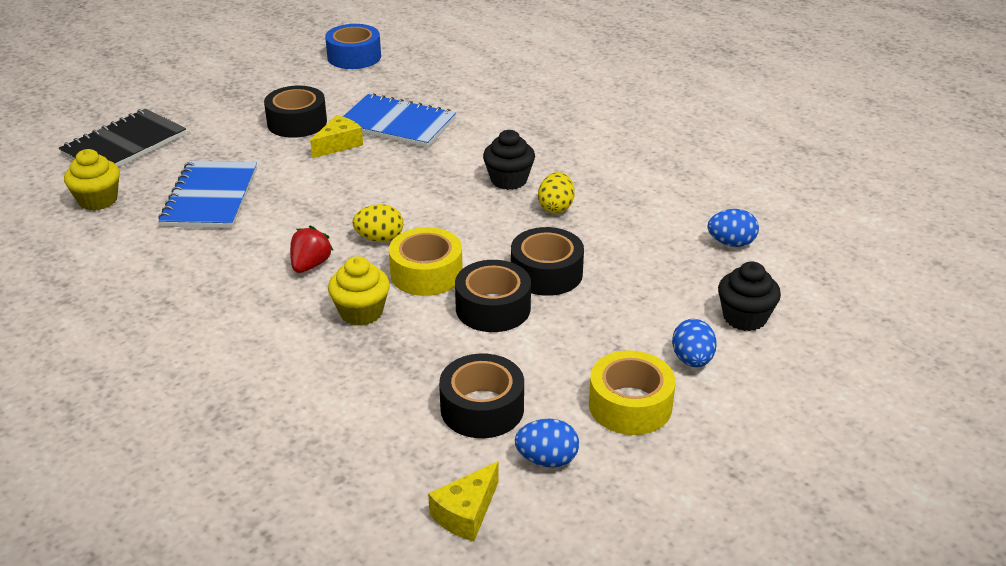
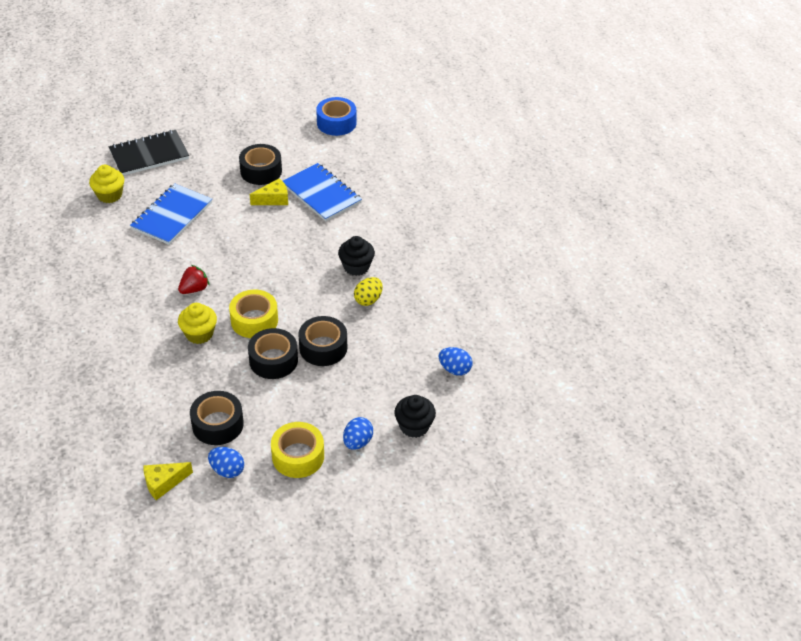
camera: 25 degrees right, 10 degrees up
(379, 238) = (246, 284): yellow egg -> none

